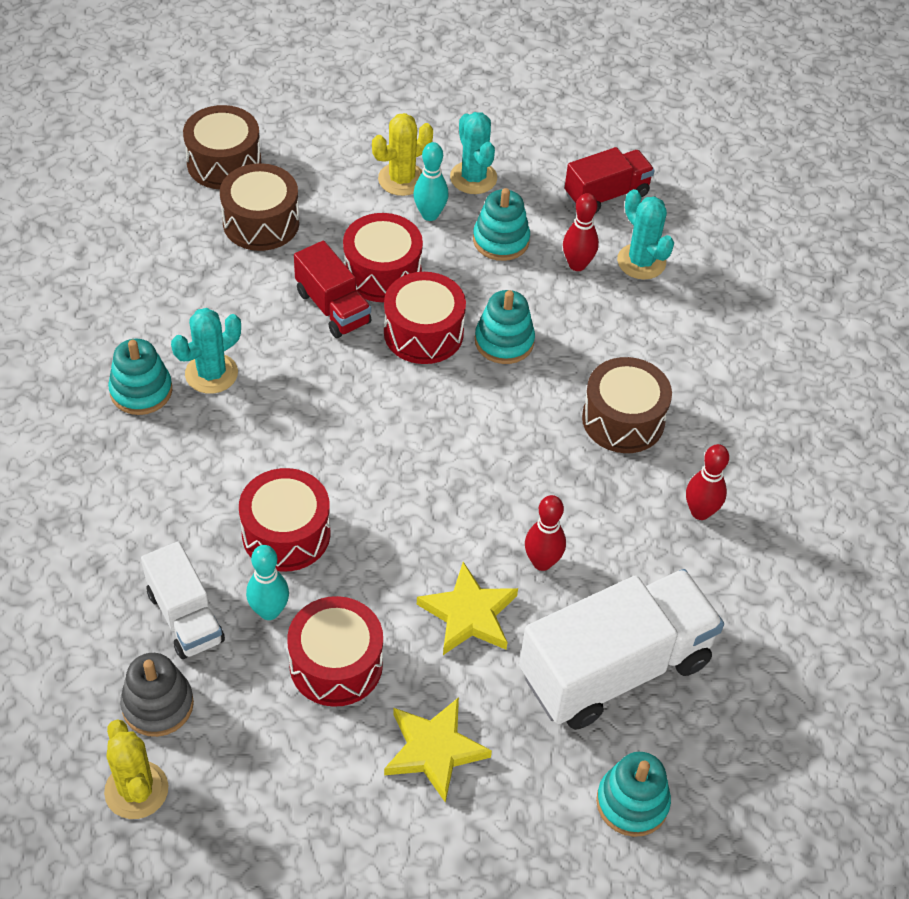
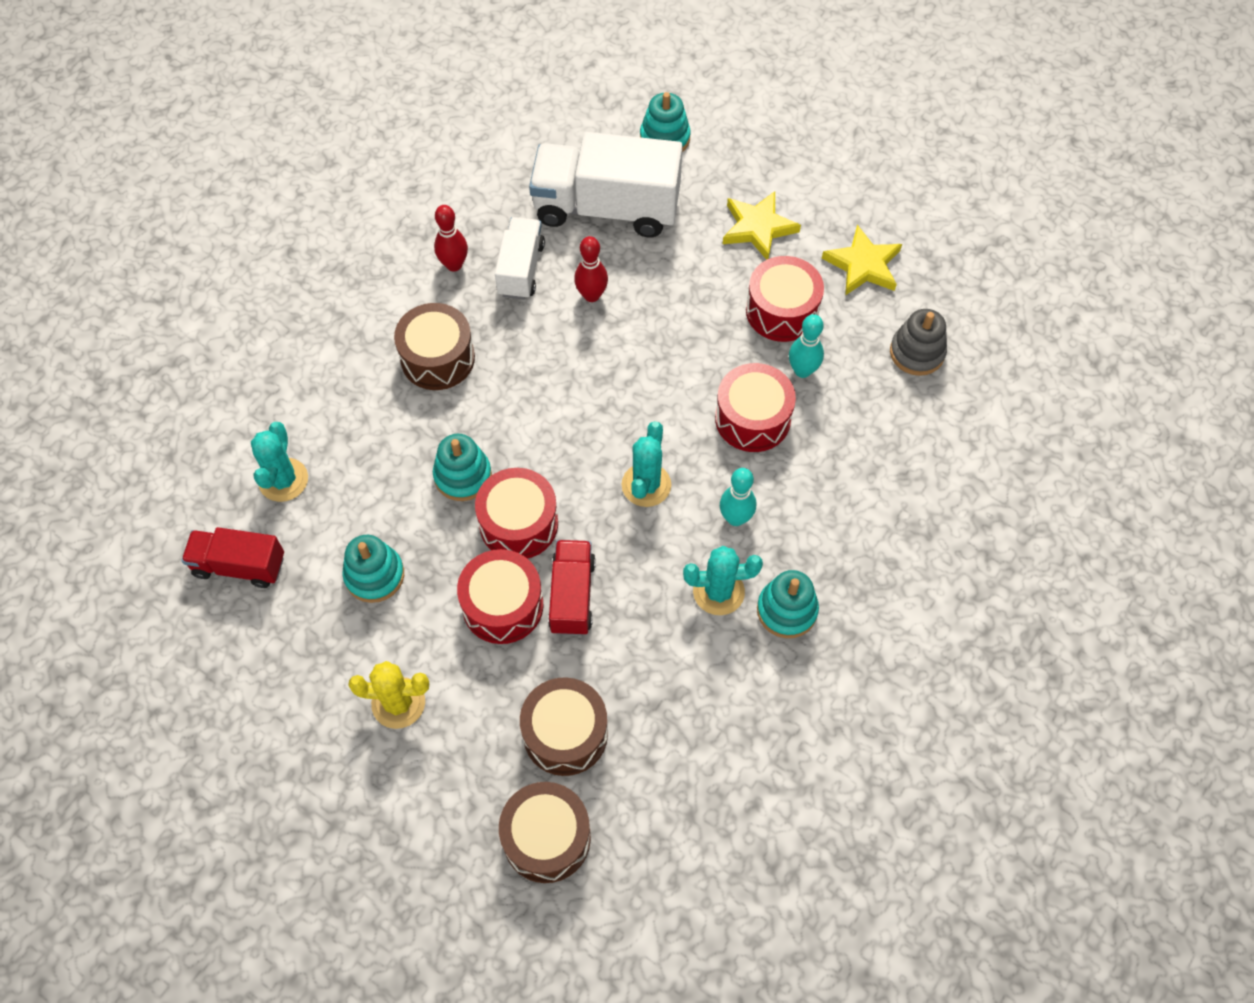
camera: 140 degrees left, 10 degrees up
(136, 790) = (960, 309): yellow cactus -> none
(185, 617) = (863, 400): white truck -> white truck (521, 269)
(430, 214) = (409, 644): turquoise bowling pin -> turquoise bowling pin (735, 518)
(469, 614) = (669, 291): yellow star -> yellow star (863, 265)
(473, 178) = (333, 661): turquoise cactus -> turquoise cactus (646, 485)
(577, 265) = (336, 510): red bowling pin -> none

